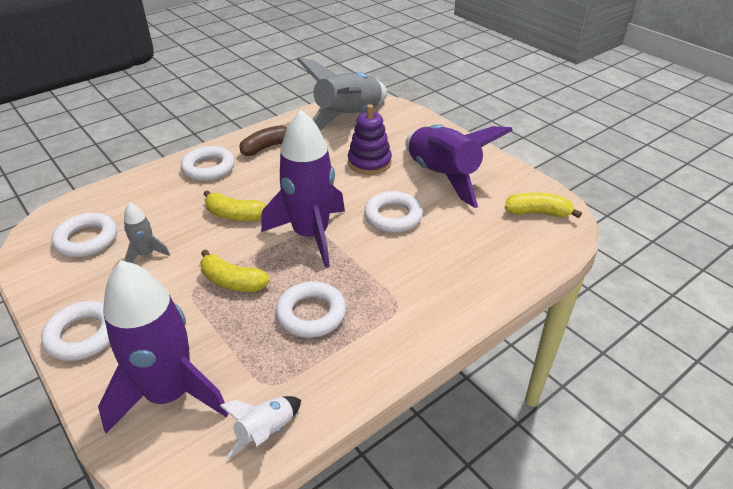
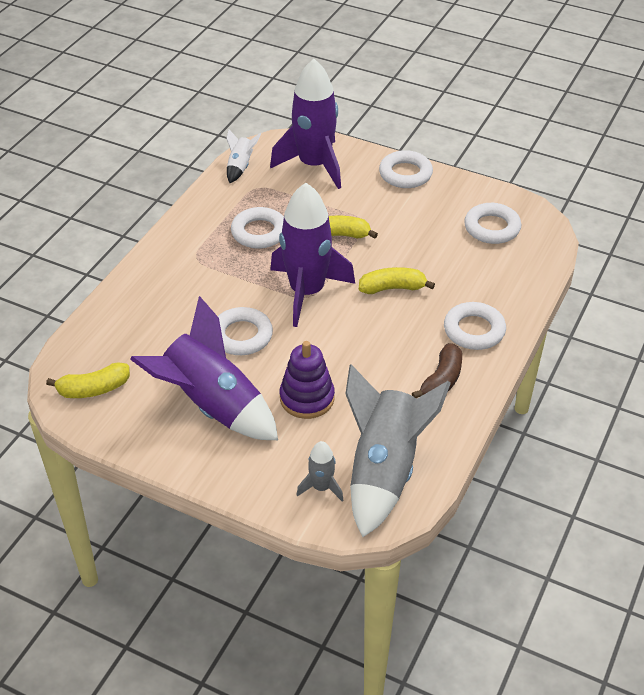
camera: 155 degrees right, 5 degrees up
(146, 254) = (429, 232): grey rocket -> grey rocket (321, 487)

